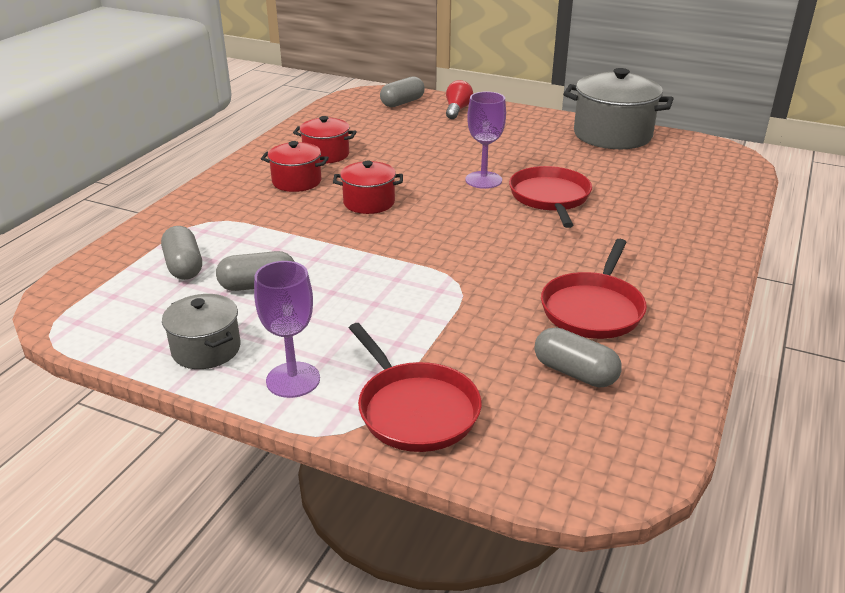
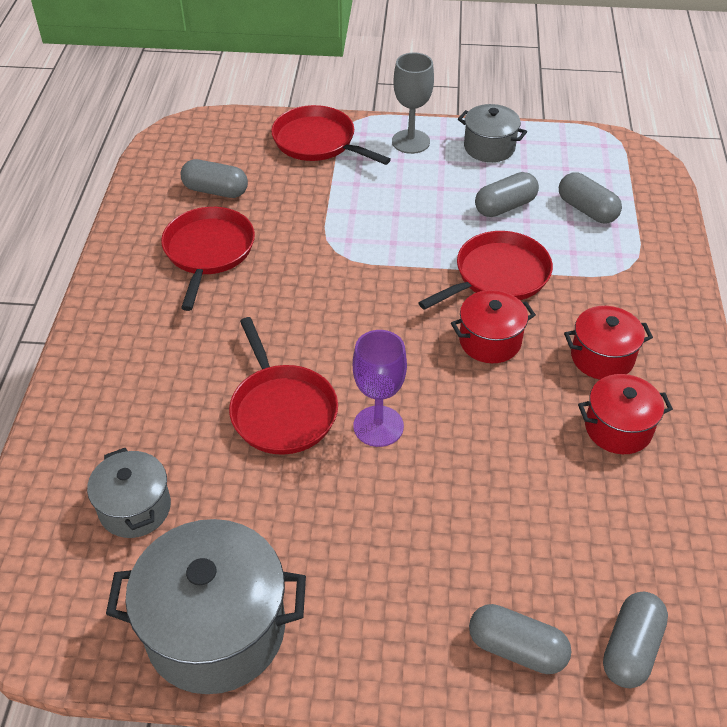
camera: 160 degrees right, 15 degrees up
(293, 380) = (410, 141): purple goblet -> grey goblet
(322, 237) = (498, 275): none -> red pan
(457, 110) = (517, 648): red light bulb -> grey capsule
(662, 176) = (135, 508): none -> grey pot

